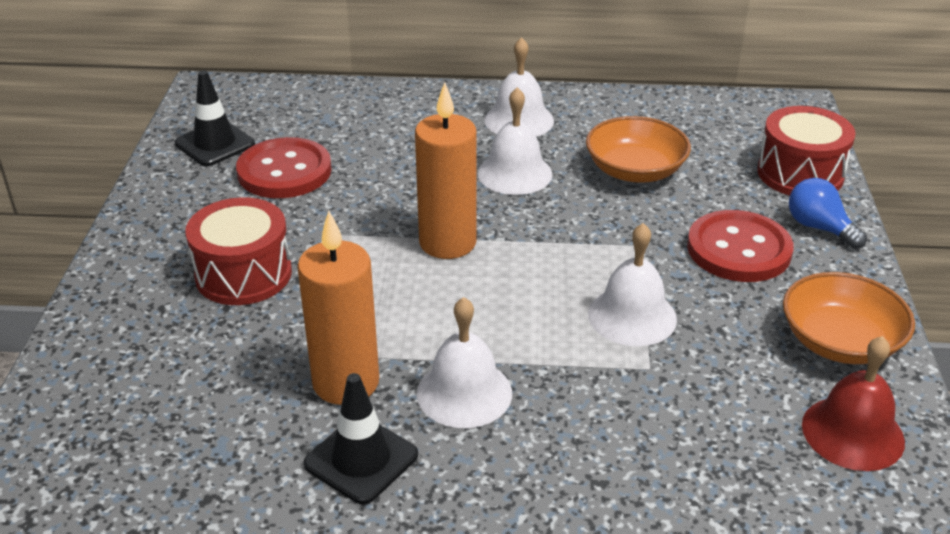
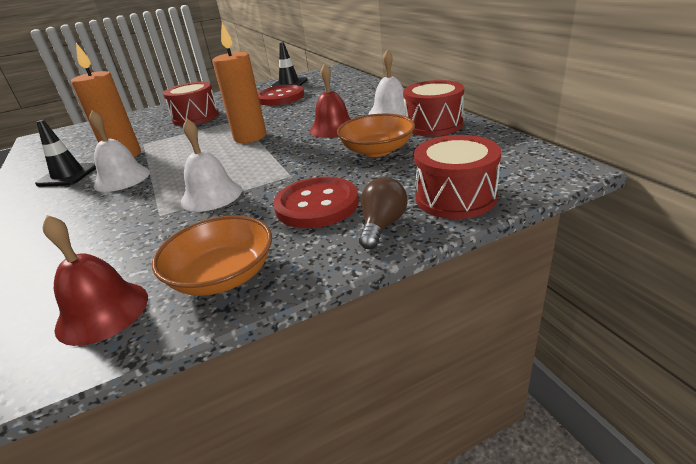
camera: 65 degrees right, 5 degrees down
(515, 173) = (333, 128): white bell -> red bell
(605, 114) = (433, 125): none -> red drum
(819, 228) = (382, 226): blue light bulb -> brown light bulb

